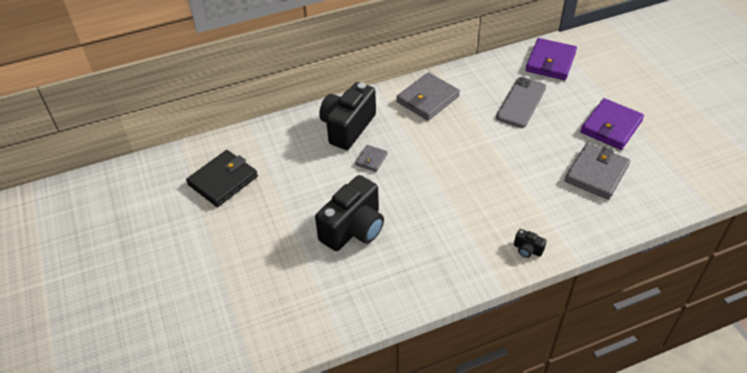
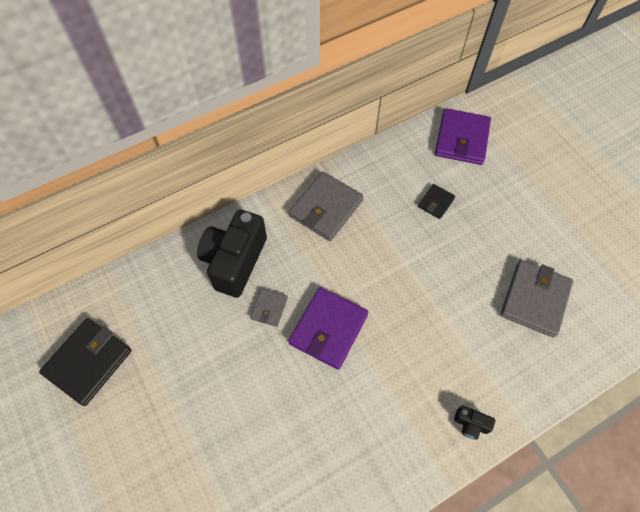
camera: 10 degrees left, 15 degrees up
(354, 229) = (260, 419): black camera -> none
(521, 102) = (436, 202): grey phone -> black wallet
(611, 126) = (542, 228): purple wallet -> purple wallet (328, 329)

